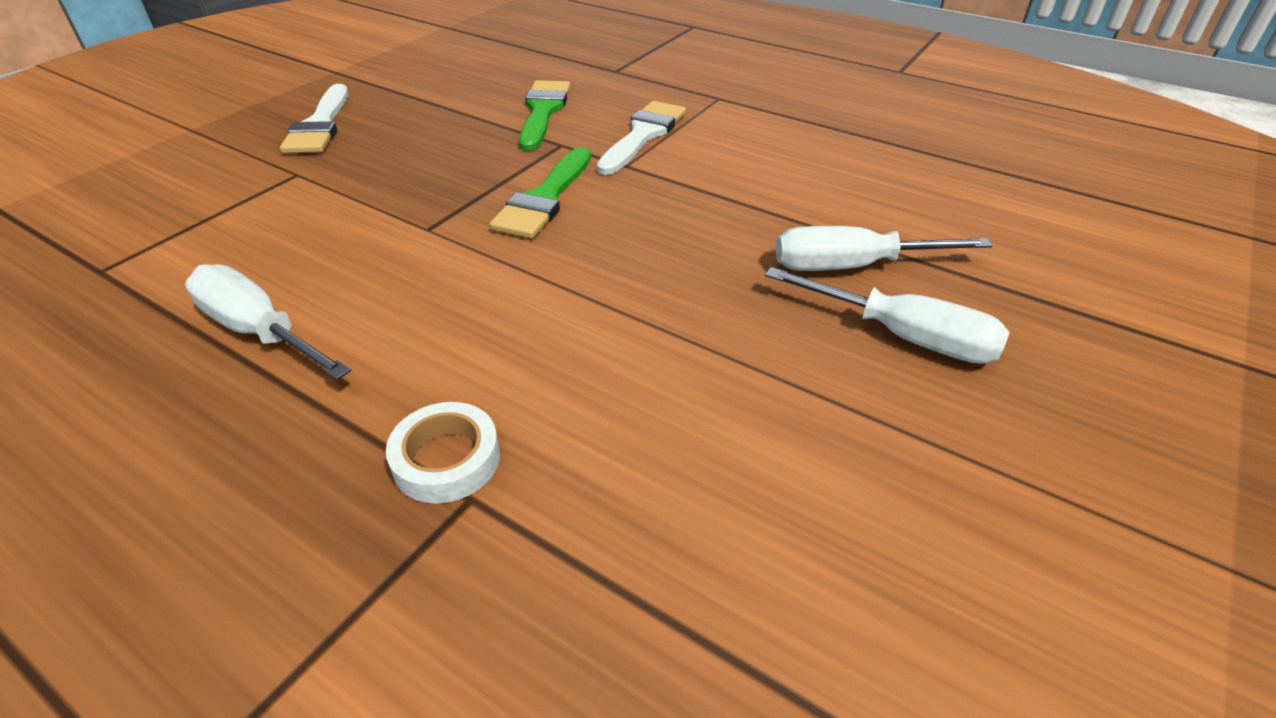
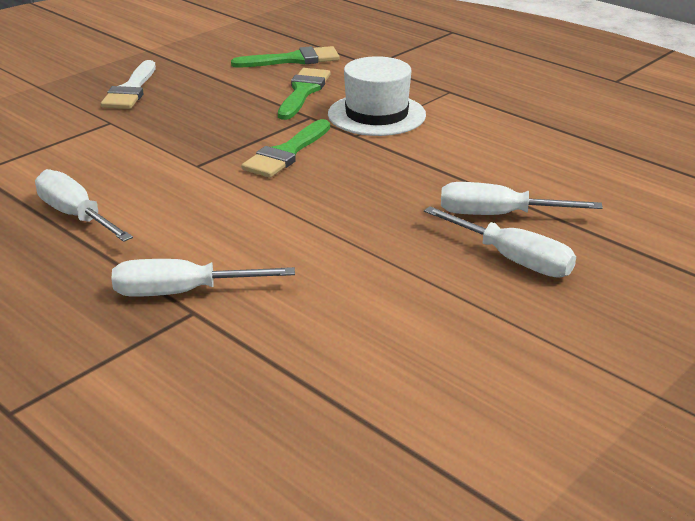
camera: 10 degrees right, 10 degrees down
(446, 459) = (183, 292): white tape -> white screwdriver
(519, 71) = (293, 60): none -> green brush
(643, 135) = (376, 115): white brush -> white hat

